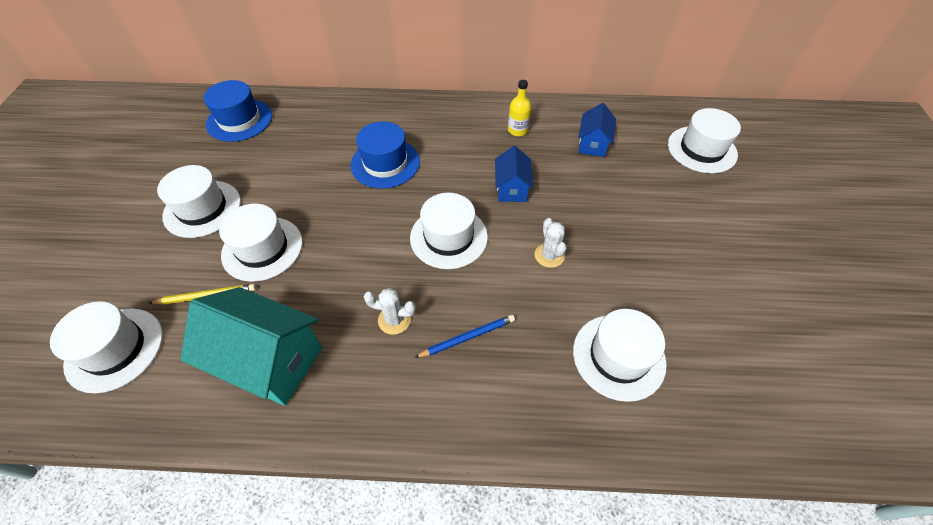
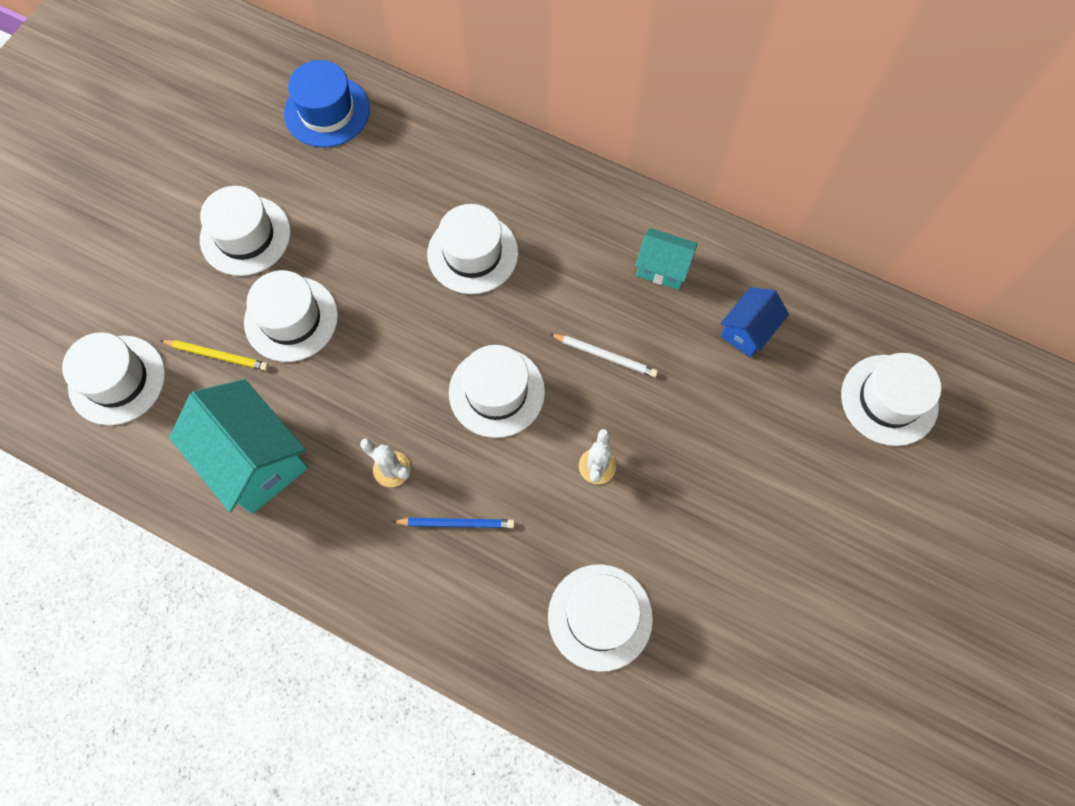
camera: 25 degrees right, 15 degrees up
(385, 163) = (472, 253): blue hat -> white hat
(511, 188) = (605, 356): blue house -> white pencil
(517, 130) = (662, 268): yellow bottle -> turquoise house

